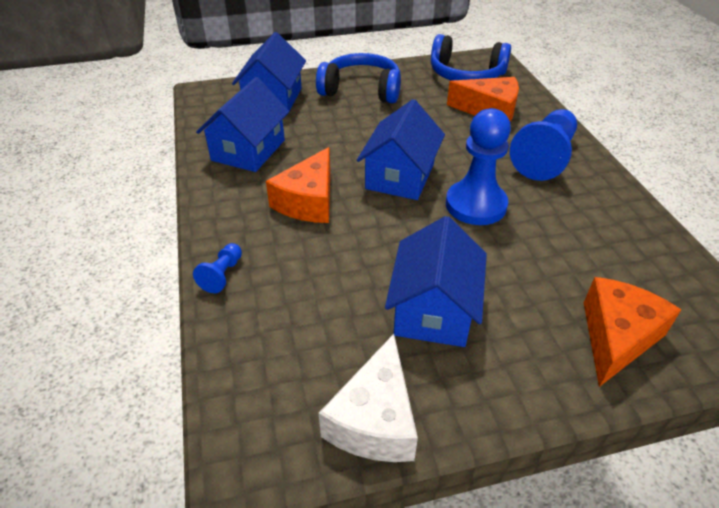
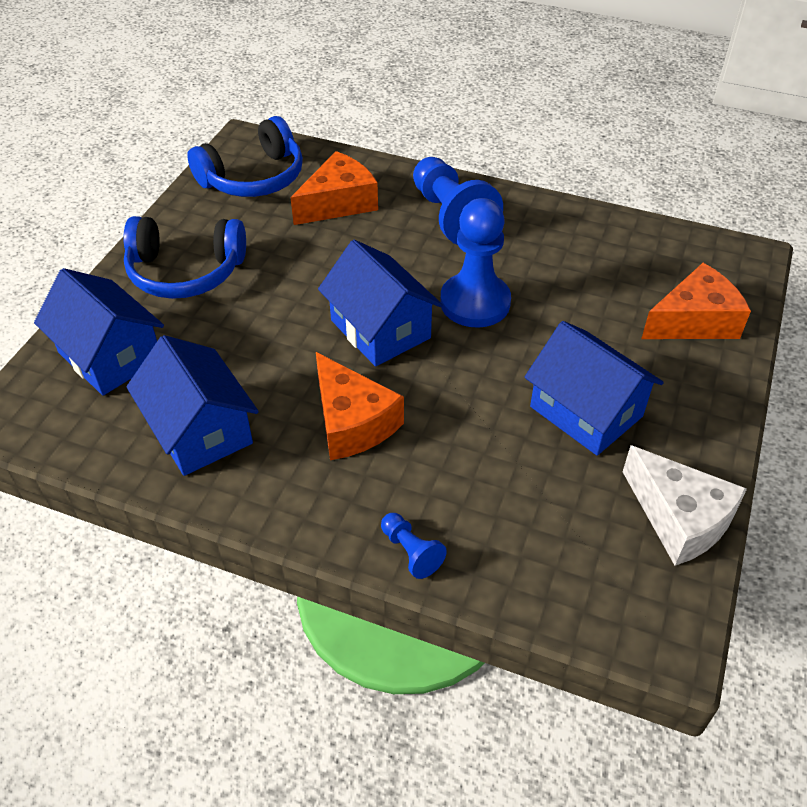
camera: 55 degrees left, 5 degrees up
(361, 90) = (186, 271): blue headphones -> blue headphones turned 135 degrees counterclockwise
(616, 337) = (694, 321): orange cheese -> orange cheese turned 90 degrees clockwise

